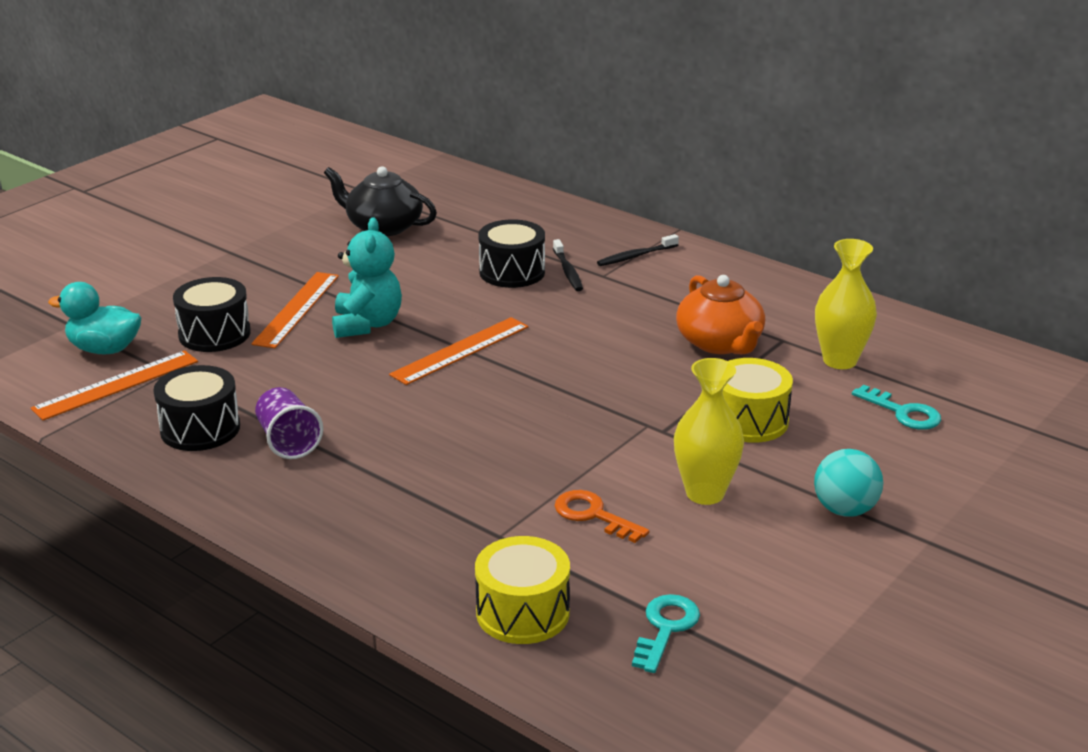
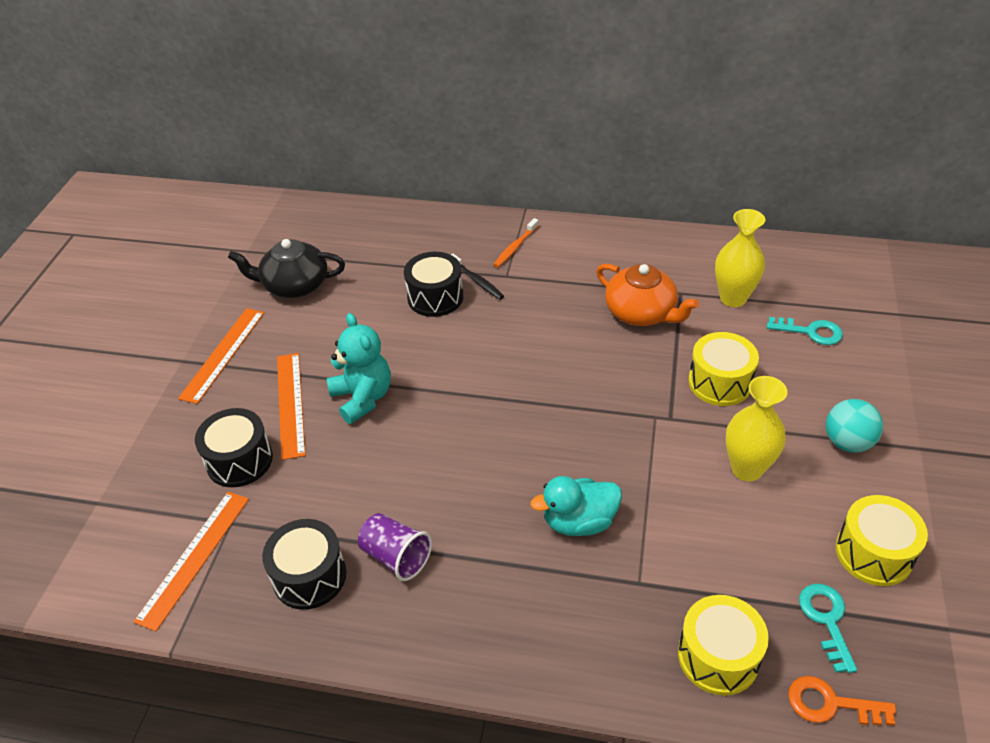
camera: 25 degrees left, 15 degrees up
(104, 349) = (151, 519): turquoise duck -> turquoise duck (579, 522)
(460, 350) = (458, 396): orange ruler -> orange ruler (223, 354)
(593, 515) = (689, 528): orange key -> orange key (831, 704)
(635, 256) = (515, 247): black toothbrush -> orange toothbrush
(776, 600) = (874, 553): none -> yellow drum

